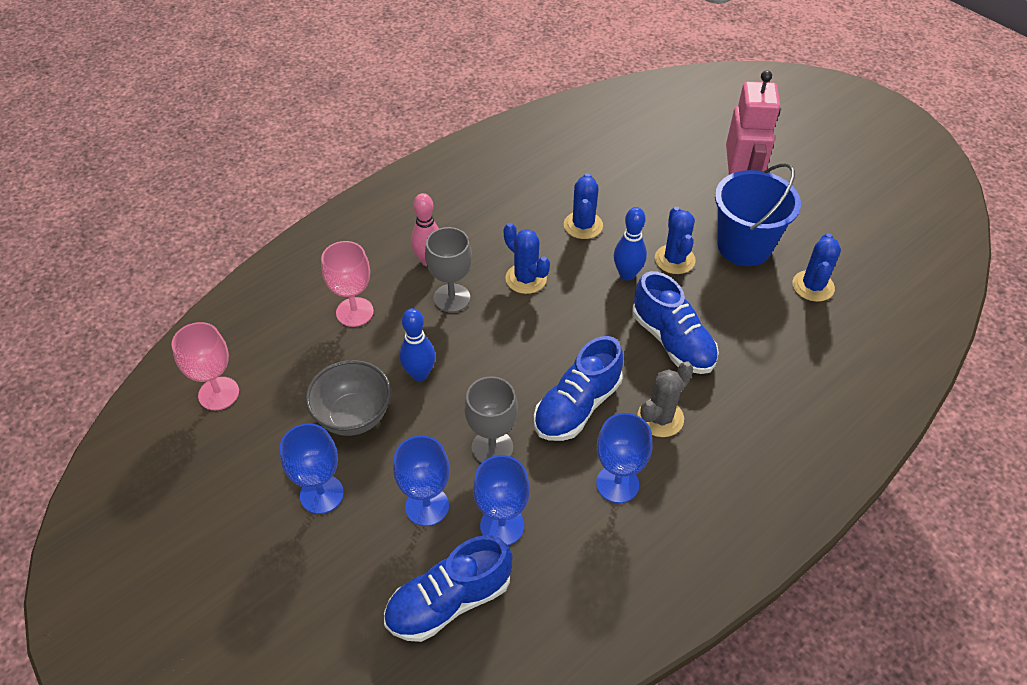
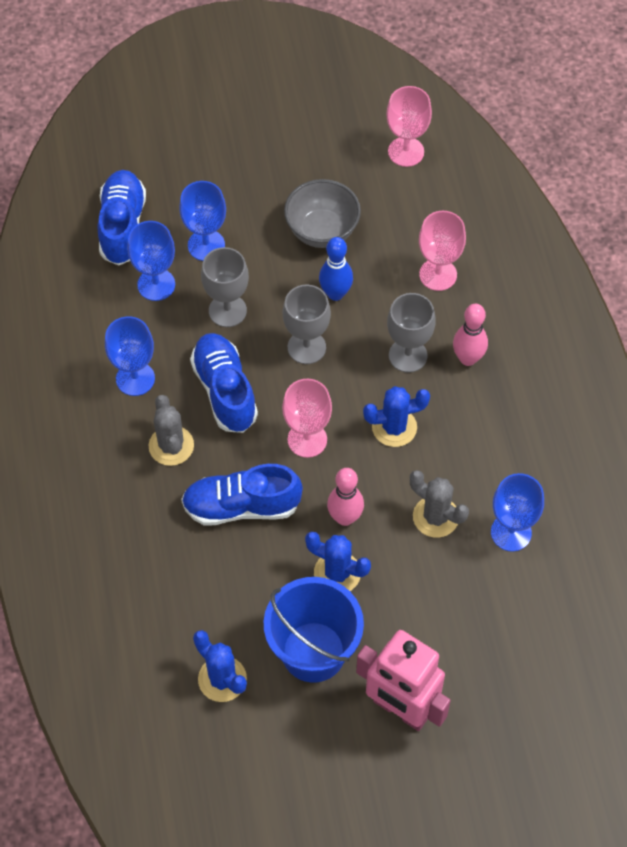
camera: 120 degrees right, 10 degrees up
(321, 494) = (263, 185): blue goblet -> blue goblet (511, 532)
(490, 369) = (306, 347): none -> grey goblet
(579, 327) = (307, 439): none -> pink goblet
(583, 225) = (435, 517): blue cactus -> grey cactus
(627, 274) = (345, 517): blue bowling pin -> pink bowling pin

